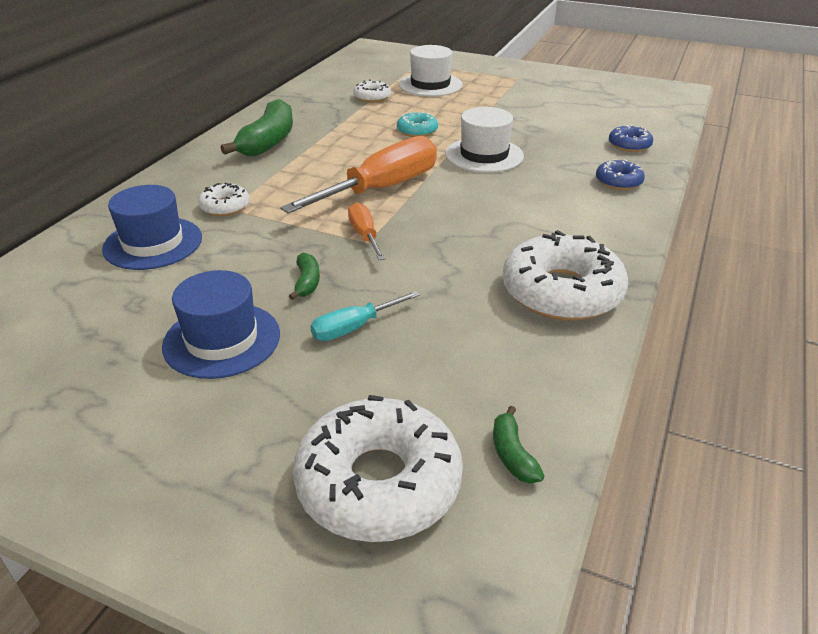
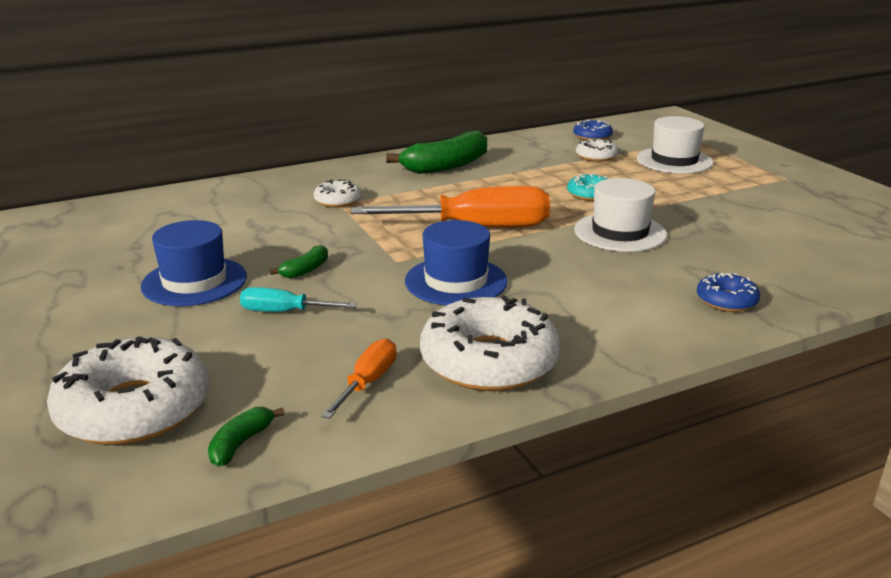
camera: 40 degrees right, 10 degrees down
(153, 243) = (254, 207): blue hat -> blue hat (456, 281)
(365, 235) = (402, 256): orange screwdriver -> orange screwdriver (367, 382)
(629, 145) = (807, 274): blue donut -> blue donut (592, 136)

